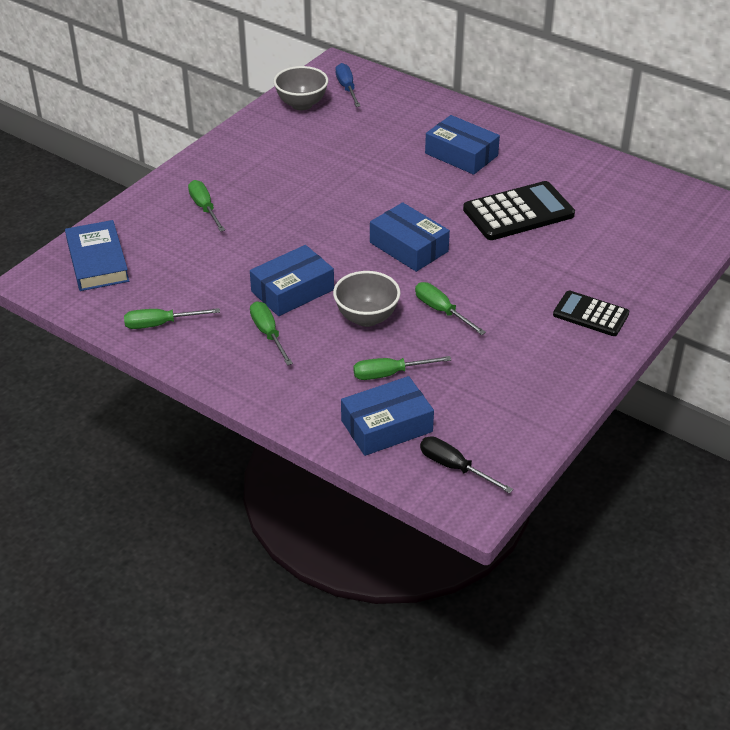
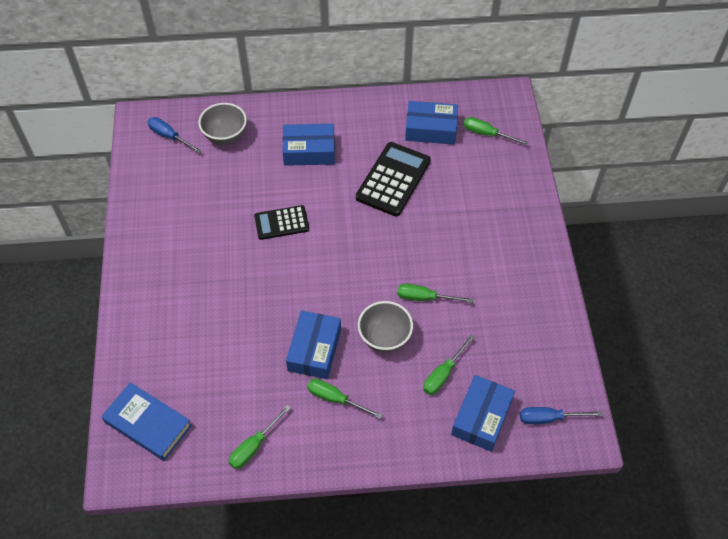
camera: 40 degrees left, 15 degrees up
(204, 208) = (178, 319): green screwdriver -> green screwdriver (487, 134)
(301, 104) = (151, 173): grey bowl -> grey bowl (225, 136)
(408, 247) = (353, 257): blue box -> blue box (431, 129)
(454, 467) = (549, 418): black screwdriver -> blue screwdriver
(590, 314) = (512, 237): black calculator -> black calculator (281, 223)

